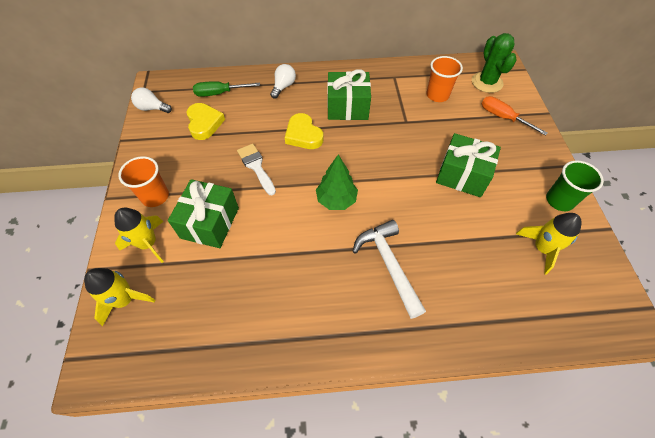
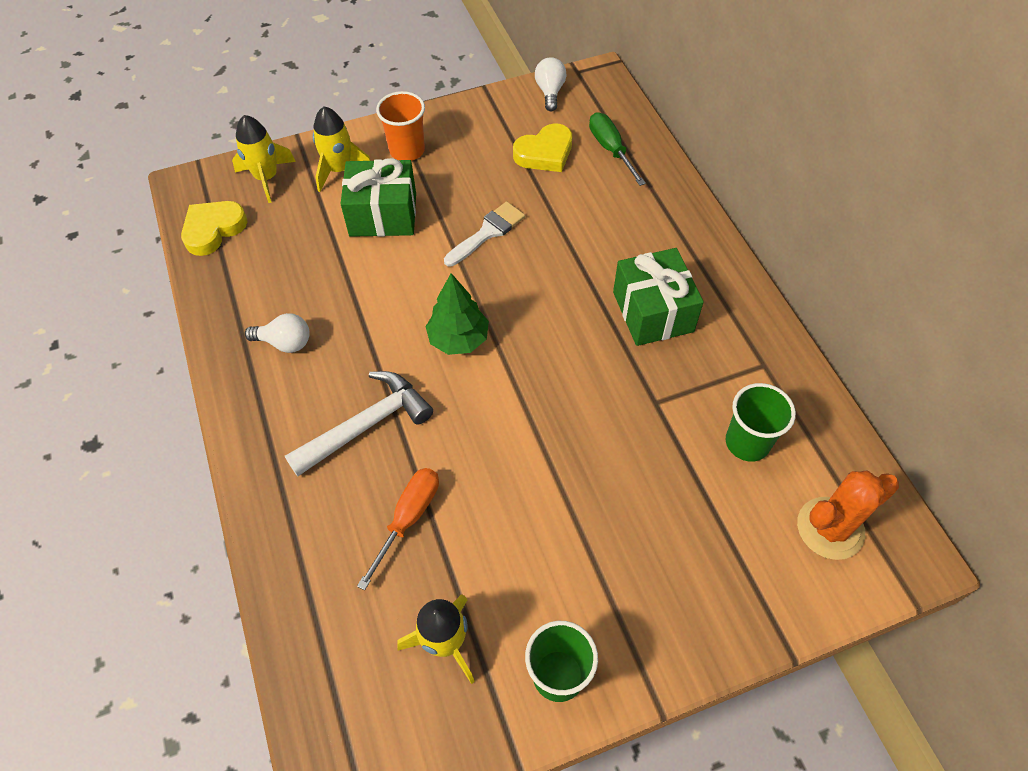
camera: 75 degrees right, 0 degrees up
(283, 87) = (661, 218): white light bulb -> white light bulb (285, 342)
(303, 135) = (568, 269): yellow heart -> yellow heart (213, 230)
(437, 95) = (747, 442): orange cup -> green cup
(462, 175) = (563, 505): green gift -> none
(487, 82) = (830, 528): green cactus -> orange cactus
(503, 118) = (737, 566): orange screwdriver -> orange screwdriver (408, 519)

